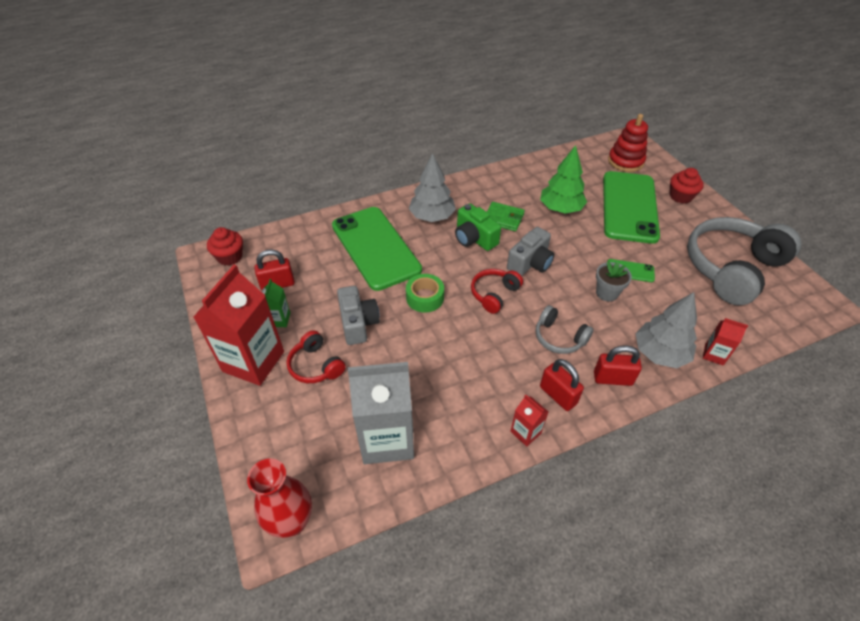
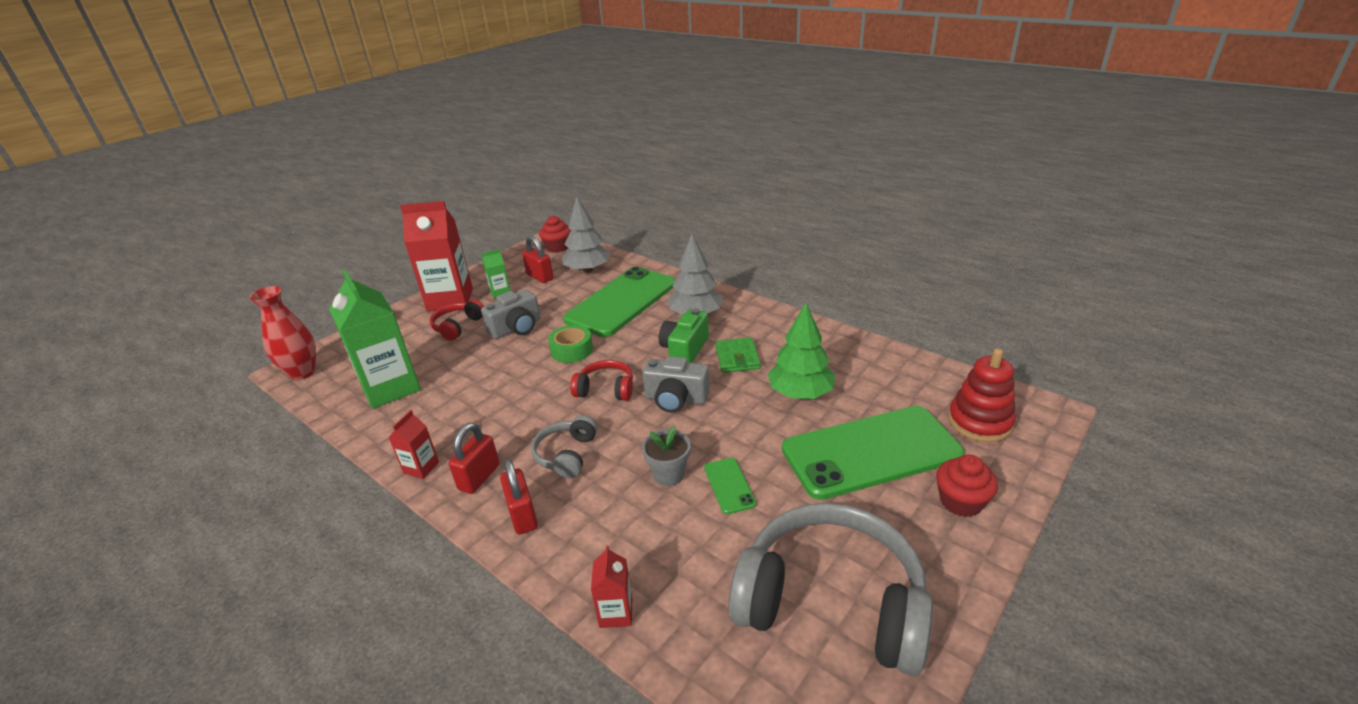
camera: 65 degrees right, 15 degrees down
(387, 439) = (391, 388): grey carton -> green carton
(660, 353) = (587, 551): grey tree -> grey tree (588, 270)

